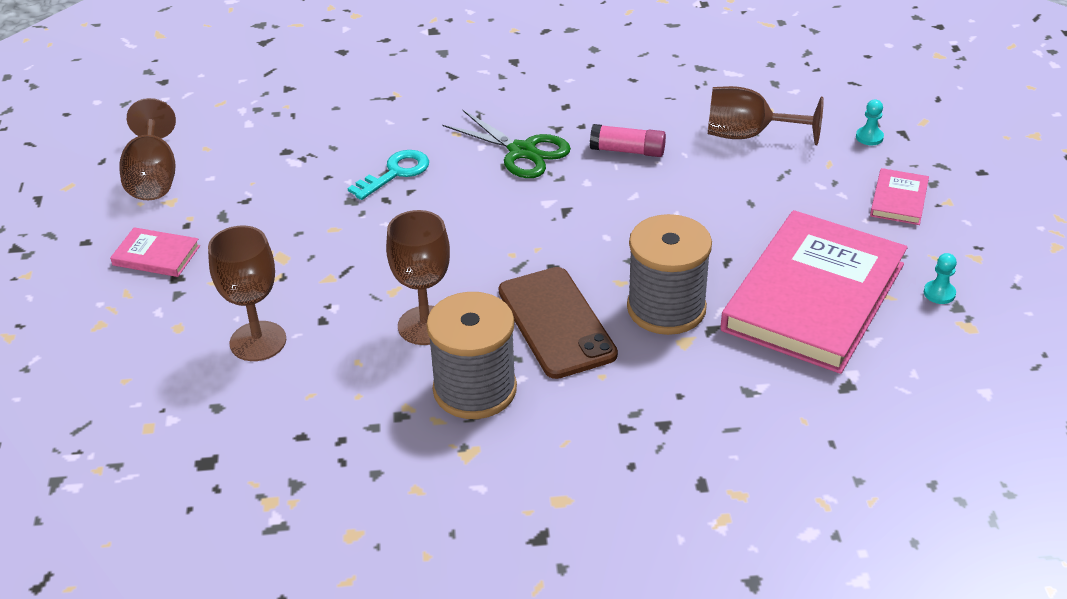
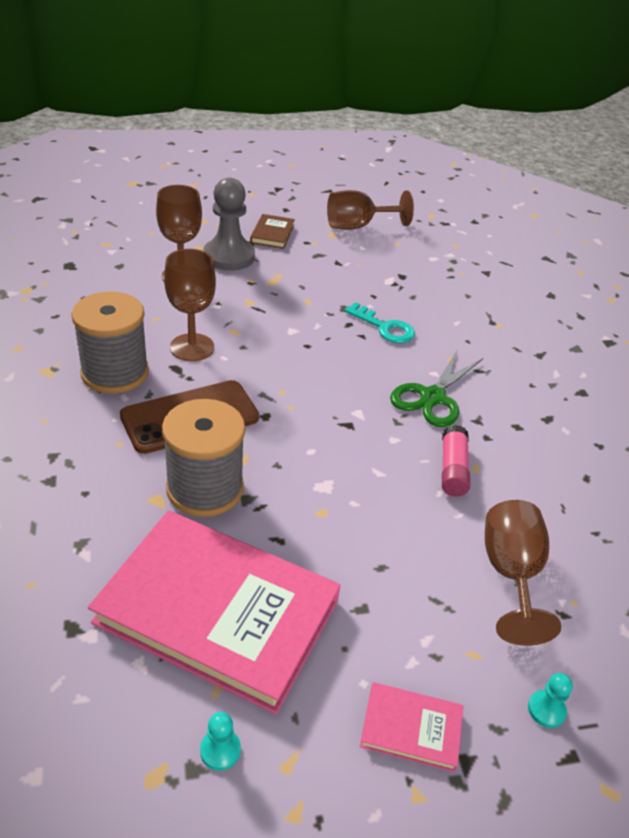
camera: 80 degrees right, 0 degrees up
(156, 255) = (272, 234): pink book -> brown book
(212, 297) = (229, 257): none -> grey pawn

